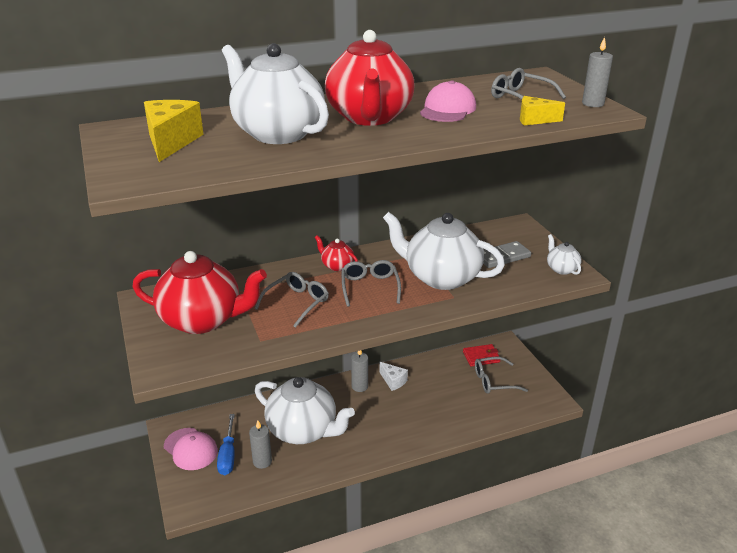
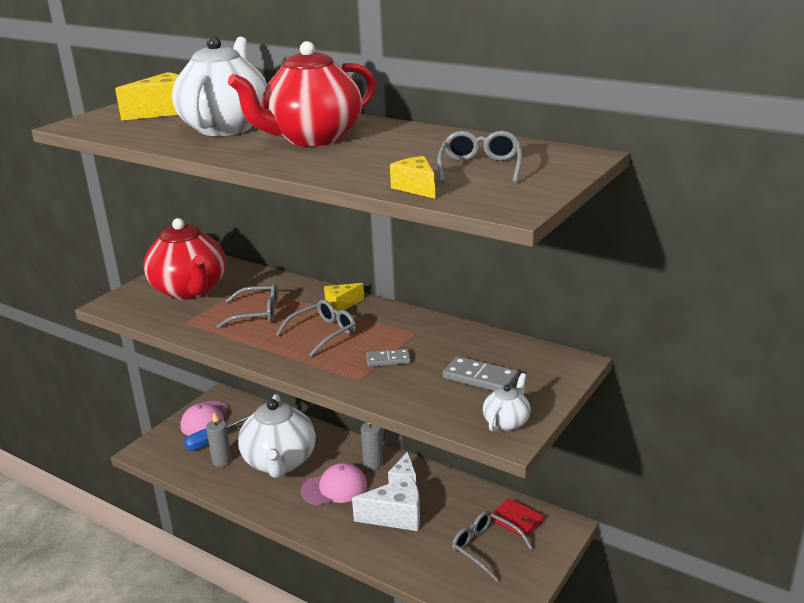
camera: 55 degrees right, 5 degrees down
(337, 266) = (341, 305): red teapot -> yellow cheese
(427, 402) = (396, 516): none -> white cheese
(441, 277) = (388, 360): white teapot -> grey domino
(447, 109) = (385, 153): pink cap -> pink cap (334, 488)
(593, 104) = (526, 198): grey candle -> none

